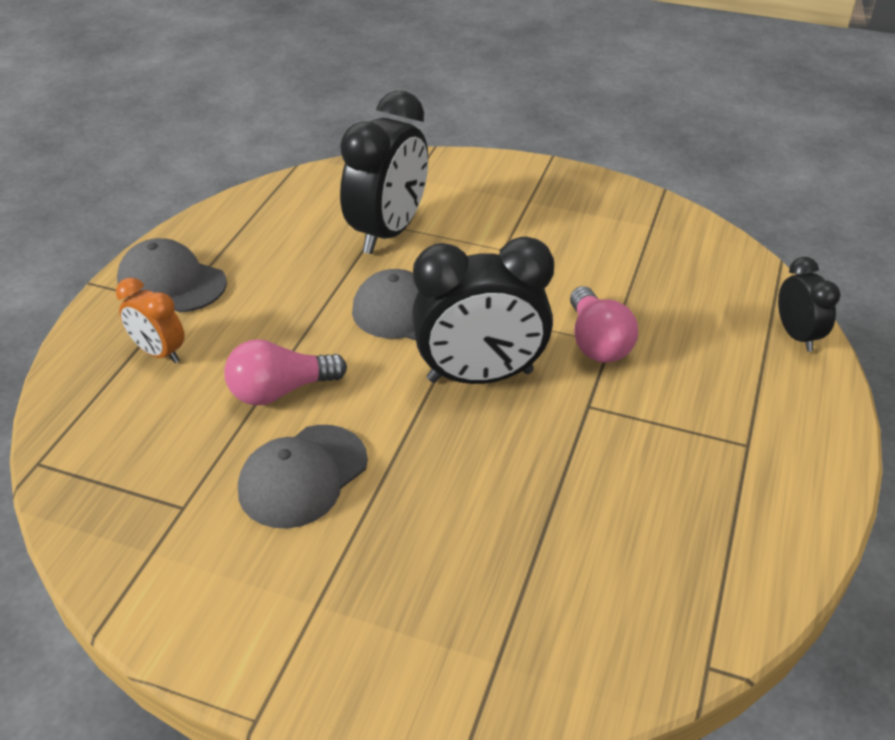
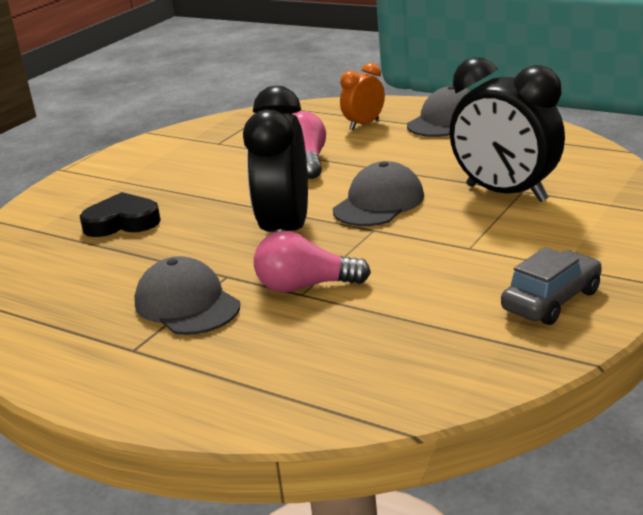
camera: 105 degrees right, 15 degrees down
(303, 476) = (220, 172): grey cap -> grey cap (187, 304)
(466, 549) = (122, 222): none -> black heart
(586, 206) = (551, 300): none -> grey car
(797, 335) = (262, 413): black clock -> none

